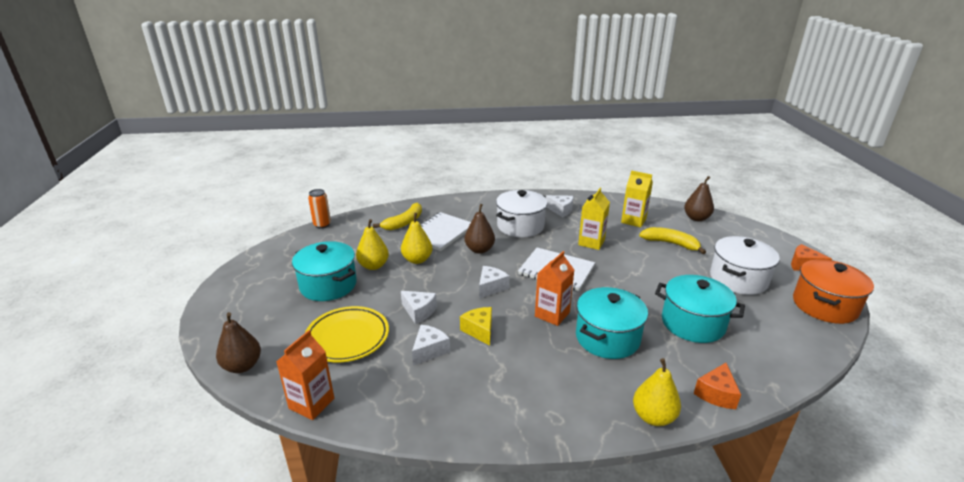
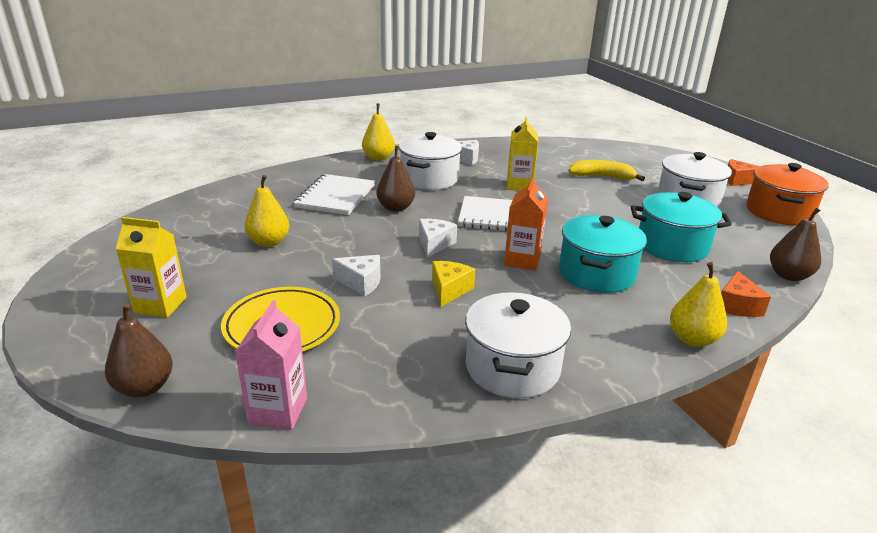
camera: 20 degrees left, 0 degrees up
(311, 403) = (278, 411): orange carton -> pink carton
(322, 225) = (167, 206): orange can -> none
(328, 285) = (218, 272): turquoise pot -> none
(404, 222) = (281, 191): yellow banana -> none
(417, 260) = (323, 228): yellow pear -> yellow pear (378, 158)
(429, 350) = (401, 321): white cheese -> none
(479, 330) = (449, 290): yellow cheese -> yellow cheese turned 60 degrees clockwise
(489, 408) = (512, 367): none -> white pot
(633, 221) = (550, 160): yellow carton -> yellow carton (160, 305)
(696, 218) = (612, 151): brown pear -> brown pear (788, 276)

